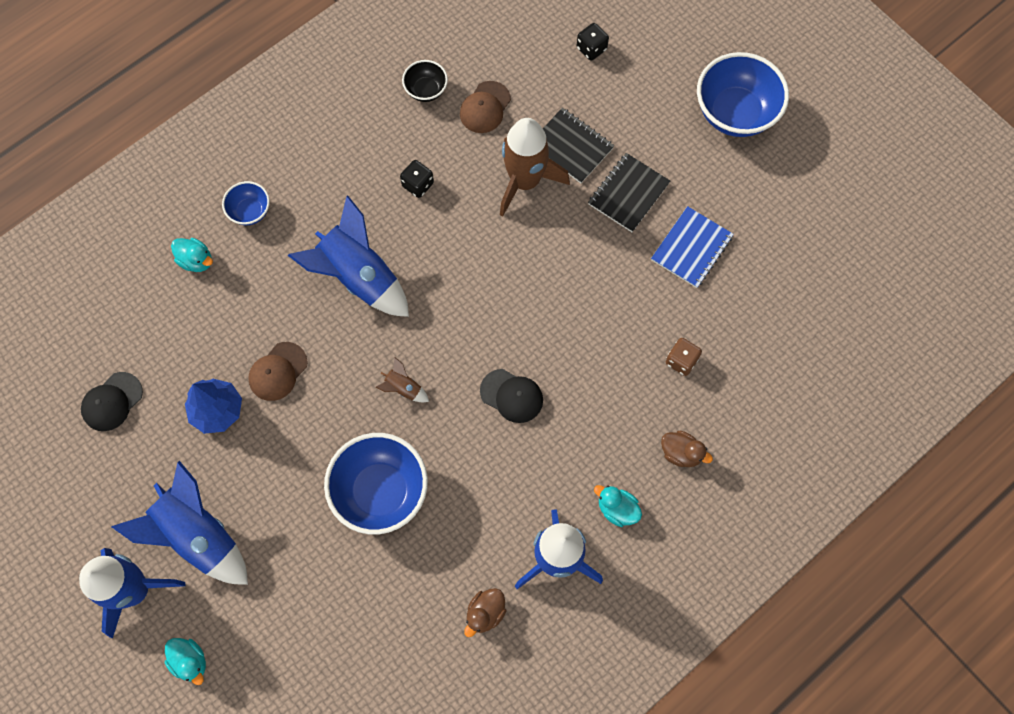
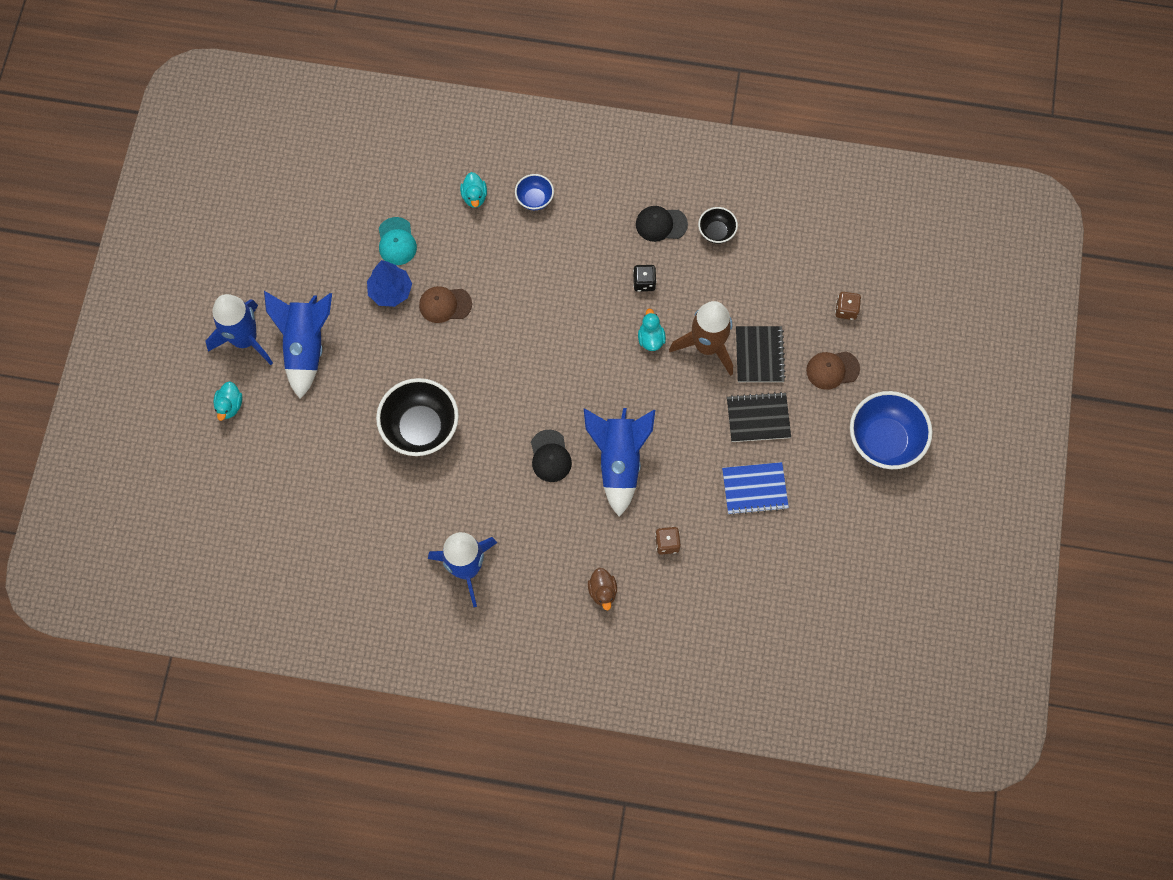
camera: 50 degrees right, 0 degrees up
(112, 402) = (344, 228): black cap -> black cap (661, 224)
(173, 365) = (396, 241): none -> turquoise cap
(359, 277) = (548, 300): blue rocket -> blue rocket (619, 461)
(380, 491) = (421, 428): blue bowl -> black bowl
(403, 388) = (498, 387): brown rocket -> none
(485, 107) = (738, 278): brown cap -> brown cap (832, 370)
(485, 613) = (397, 551): brown duck -> none
(591, 49) = (846, 310): black dice -> brown dice
(617, 509) = (530, 579): turquoise duck -> turquoise duck (651, 338)

